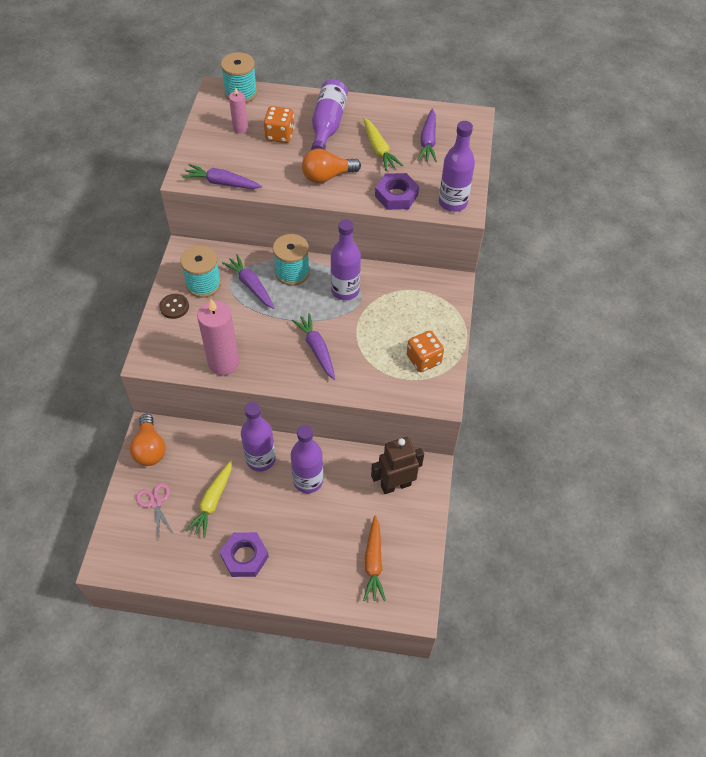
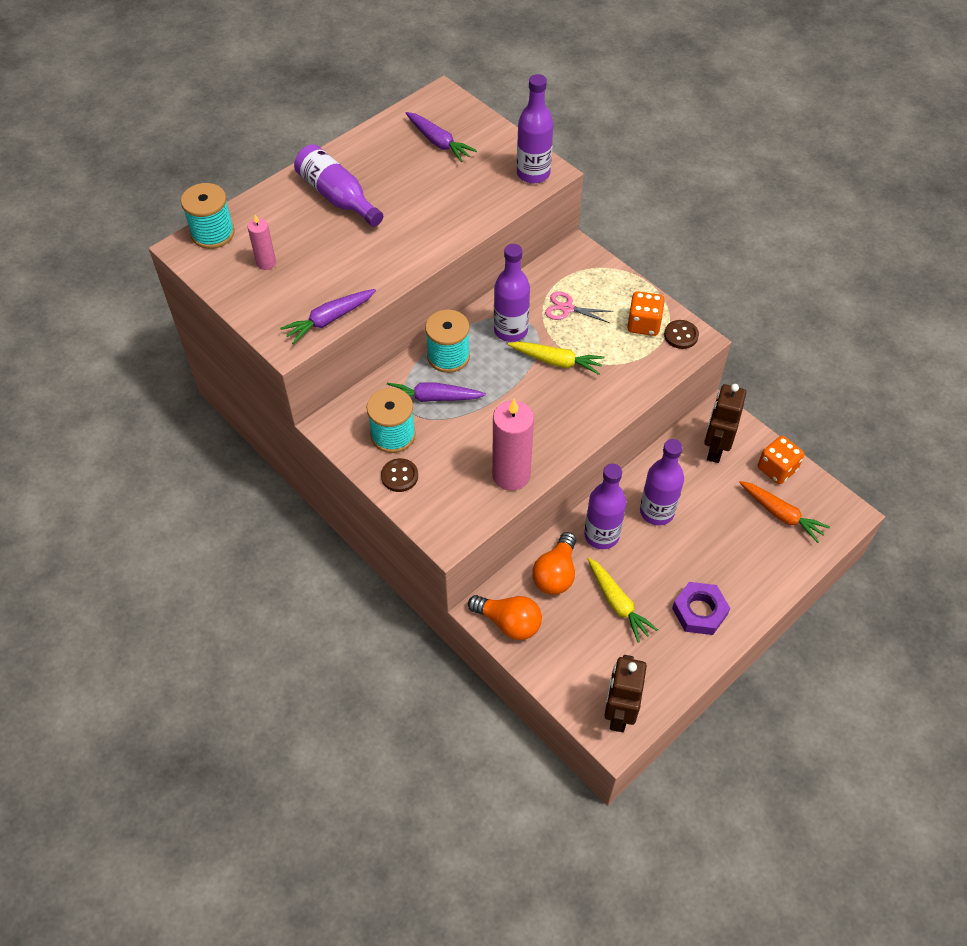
camera: 50 degrees left, 0 degrees up
(125, 554) = (618, 713): none -> brown robot
(155, 502) = (578, 653): pink scissors -> pink scissors (567, 308)
(280, 135) = (310, 239): orange dice -> orange dice (777, 469)
(316, 349) = (561, 393): purple carrot -> none
(327, 176) = (407, 237): orange light bulb -> orange light bulb (556, 573)
(379, 150) = (412, 181): yellow carrot -> yellow carrot (556, 361)
(396, 195) = (484, 204): purple nut -> none
(435, 387) = (681, 335): none -> brown button

